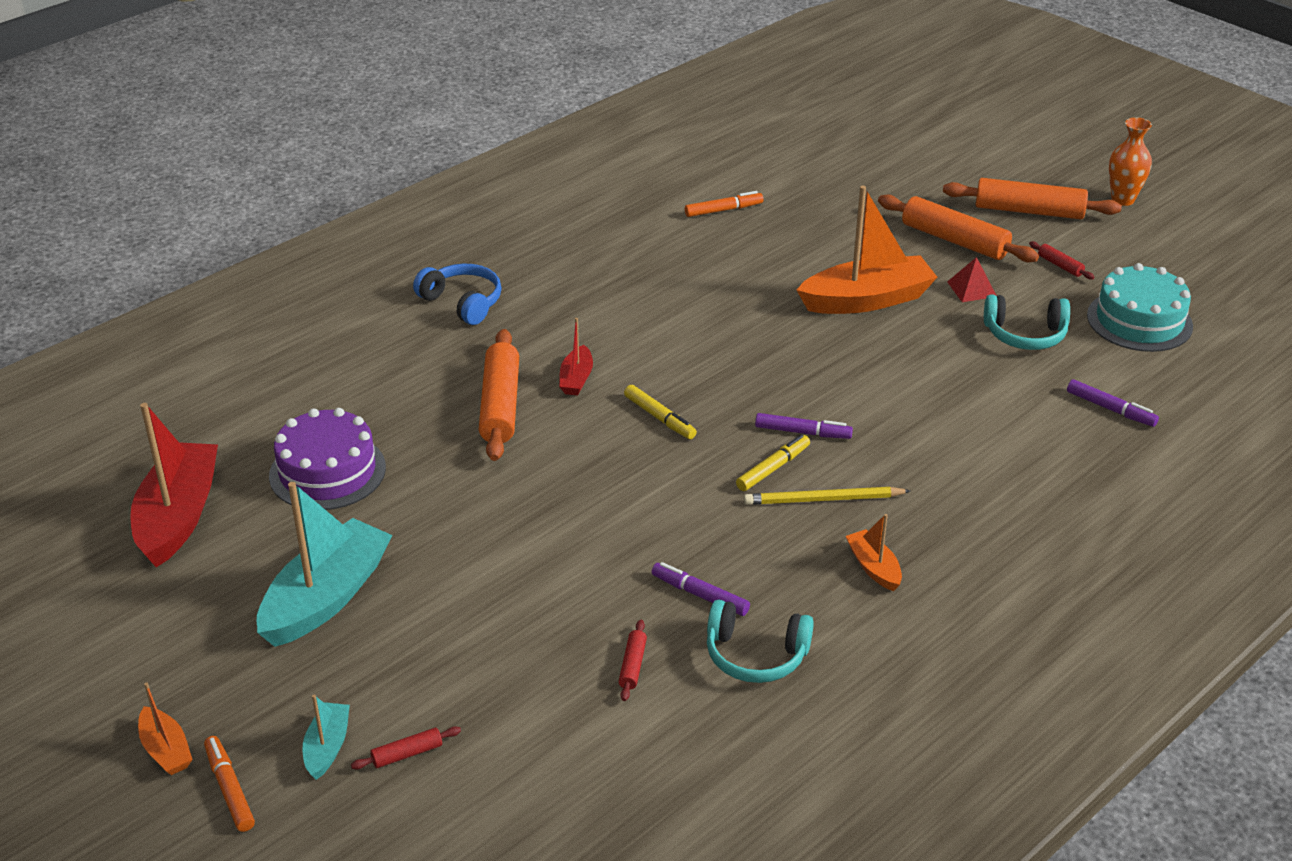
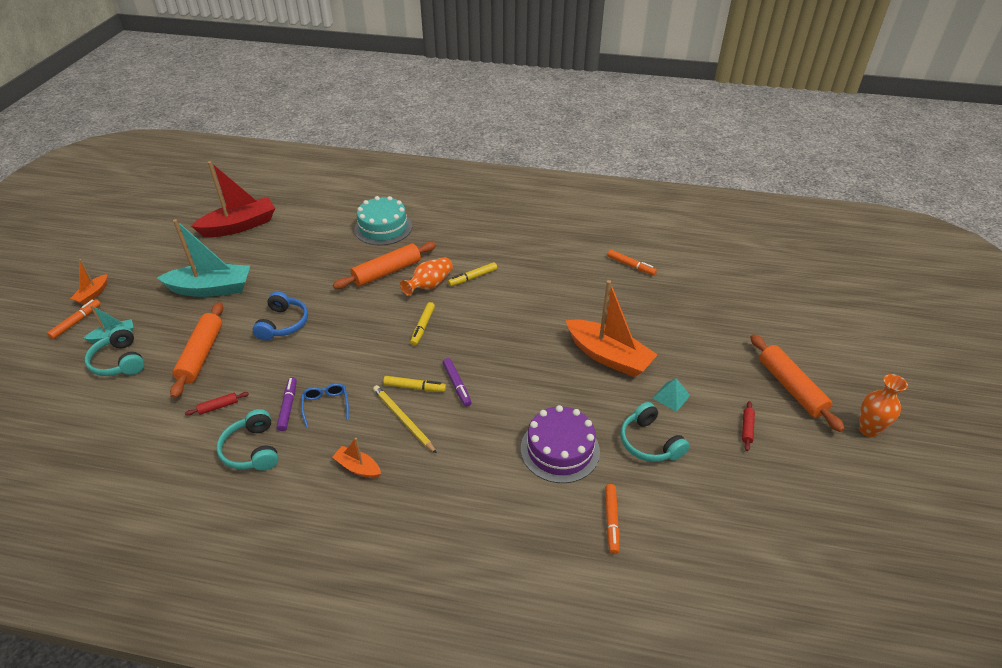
camera: 55 degrees right, 5 degrees up
(327, 471) = (297, 248): purple cake -> purple cake (560, 449)
(407, 754) = (119, 361): red rolling pin -> turquoise headphones
(462, 302) = (456, 224): blue headphones -> blue headphones (283, 324)
(576, 379) = (429, 285): red boat -> orange vase
(603, 337) = (473, 277): none -> yellow marker
(732, 558) = (326, 405): none -> blue glasses
(873, 567) = (358, 467): orange boat -> orange boat turned 90 degrees counterclockwise
(954, 240) = (714, 367): orange rolling pin -> orange rolling pin (201, 354)
(972, 289) = (671, 397): red pyramid -> turquoise pyramid
(1110, 409) = (611, 521): purple marker -> orange marker
(1139, 321) = (730, 497): turquoise cake -> turquoise cake (383, 228)

